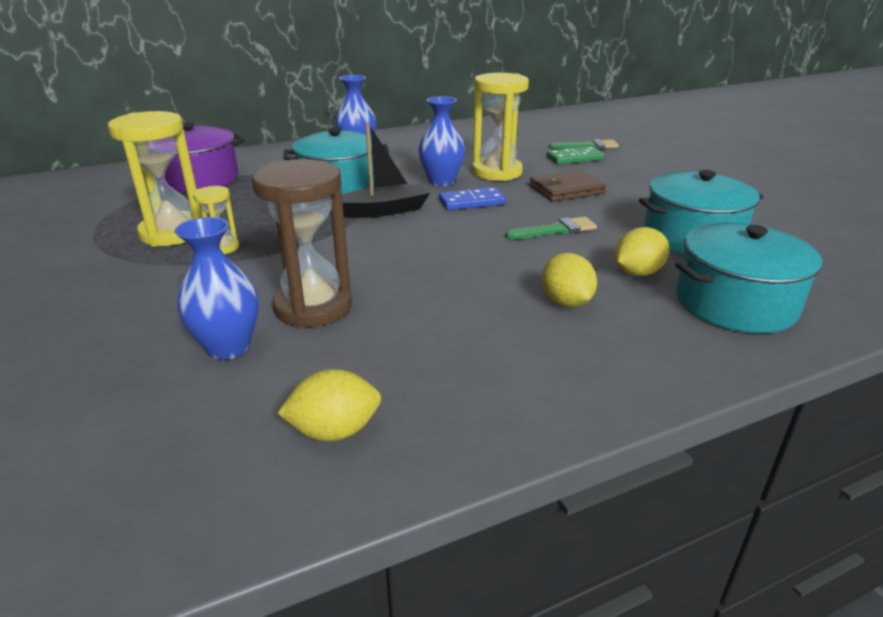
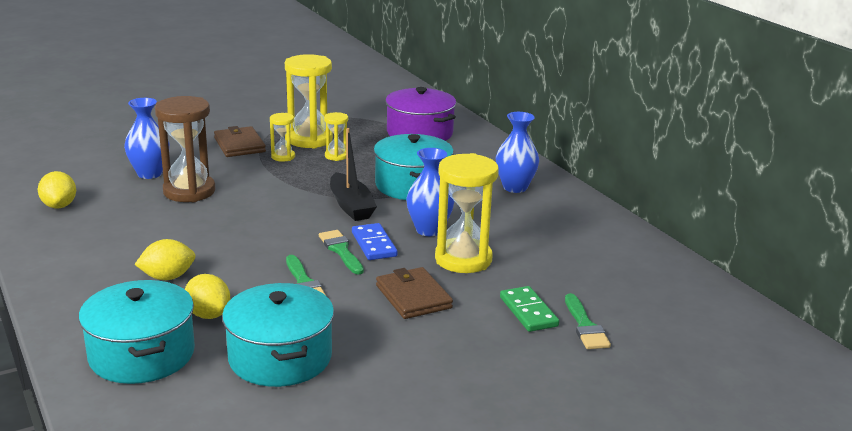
camera: 85 degrees right, 5 degrees down
(156, 278) = (239, 145): none -> brown wallet
(239, 218) = (336, 156): none -> yellow hourglass
(486, 215) = (341, 250): none -> green brush

